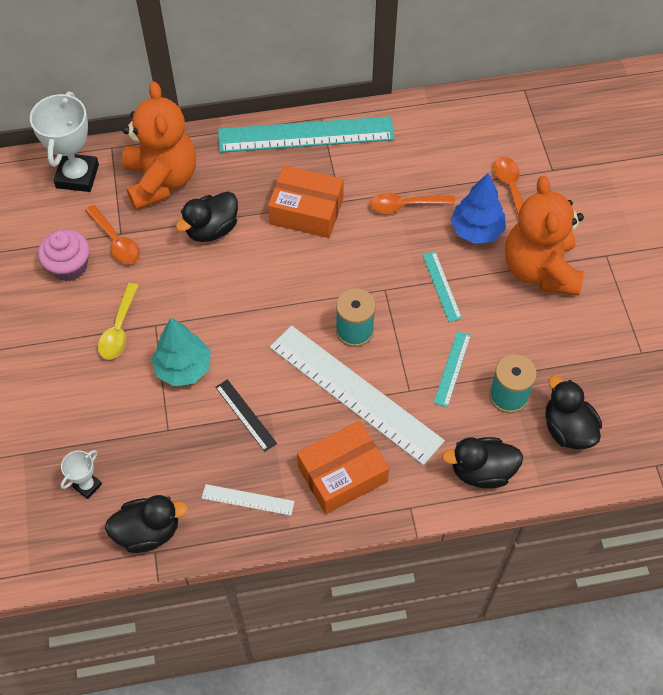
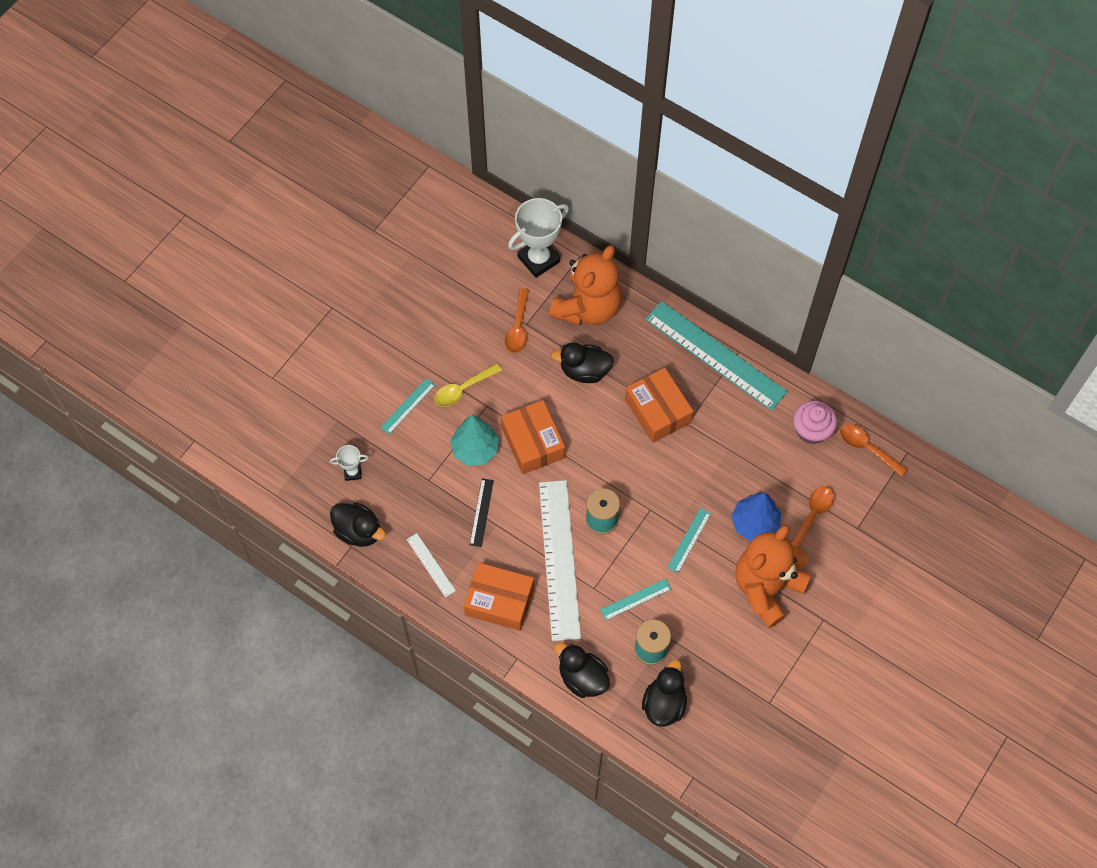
camera: 45 degrees right, 5 degrees up
(69, 266) = (474, 320): pink cupcake -> pink cupcake (811, 430)
(81, 384) = (408, 406): none -> turquoise ruler
(229, 320) = (532, 443): none -> orange box
(405, 205) = (727, 464): orange spoon -> orange spoon (867, 448)

